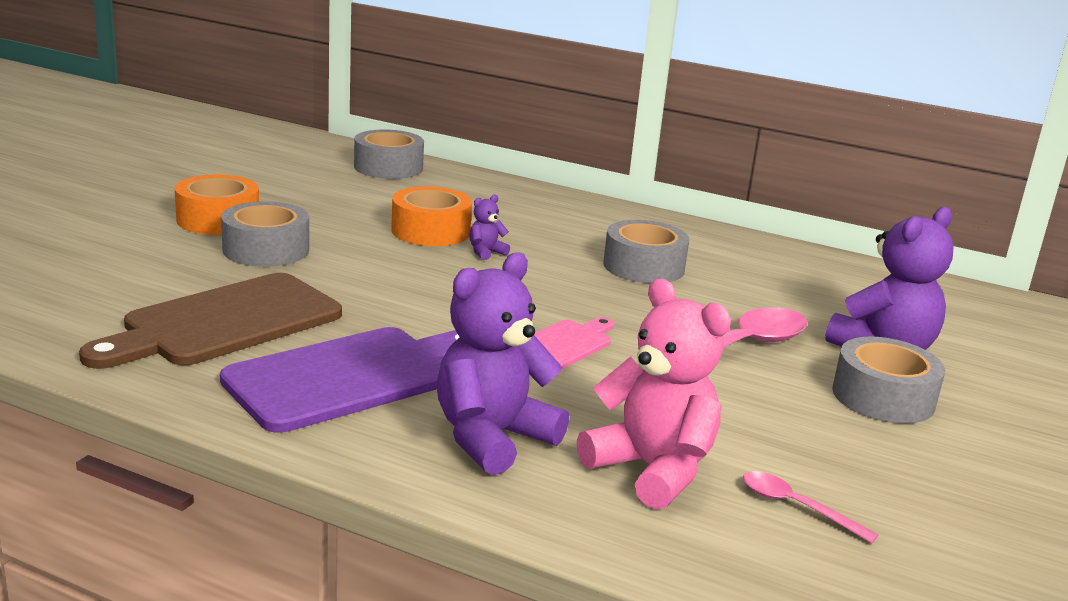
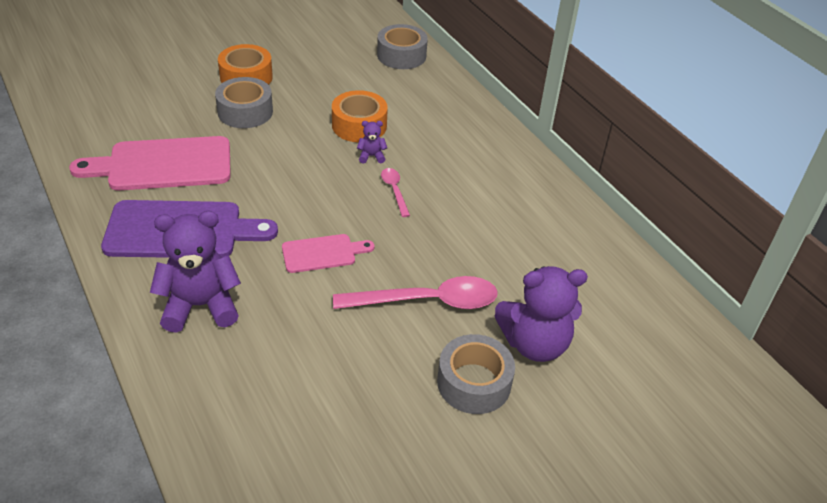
camera: 35 degrees right, 20 degrees up
(225, 322) = (163, 164): brown cutting board -> pink cutting board
(643, 266) = (461, 205): grey tape -> none
(652, 470) = (255, 368): pink teddy bear -> none
(796, 507) = (301, 434): pink spoon -> pink spoon (394, 191)

